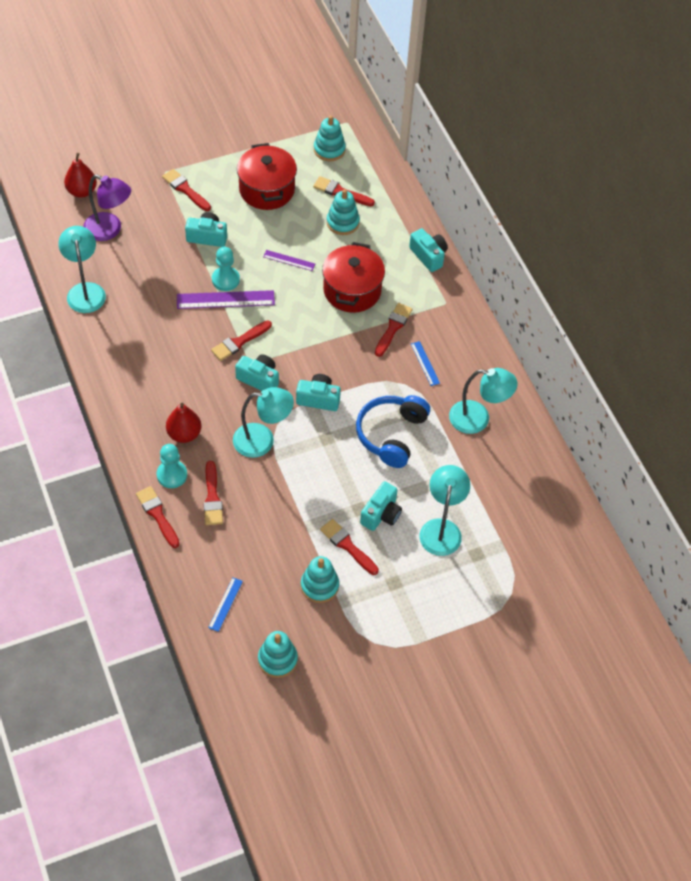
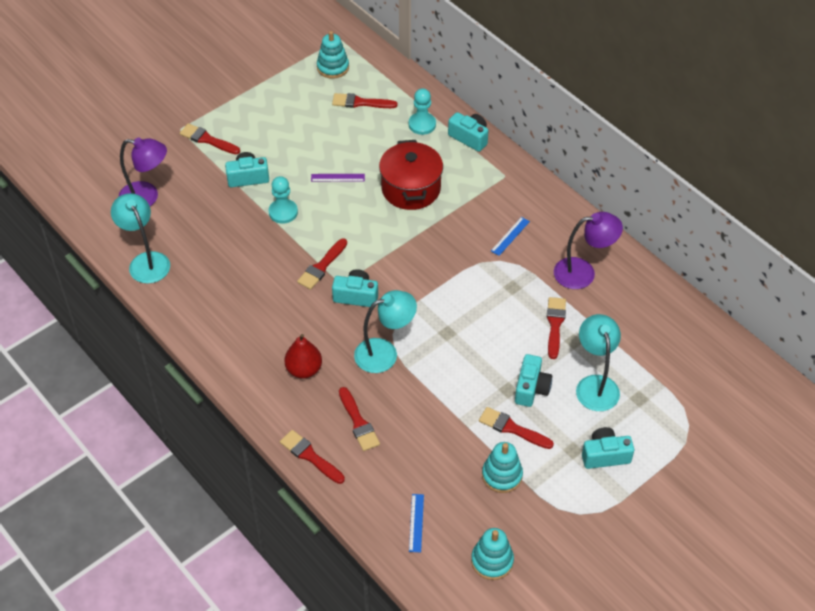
camera: 15 degrees left, 5 degrees down
(82, 191) = (103, 168): red pear -> none
(172, 475) = (308, 413): turquoise pawn -> turquoise pawn (422, 124)
(225, 300) = (291, 231): purple ruler -> none
(267, 190) = (288, 119): red pot -> none
(318, 399) = (422, 298): turquoise camera -> turquoise camera (605, 455)
(343, 222) = (374, 129): turquoise stacking toy -> none
(391, 434) = (507, 311): blue headphones -> none
(393, 328) = (465, 212): red brush -> red brush (555, 324)
(425, 363) = (510, 236): blue ruler -> blue ruler turned 75 degrees clockwise
(478, 419) = (583, 272): turquoise lamp -> purple lamp

